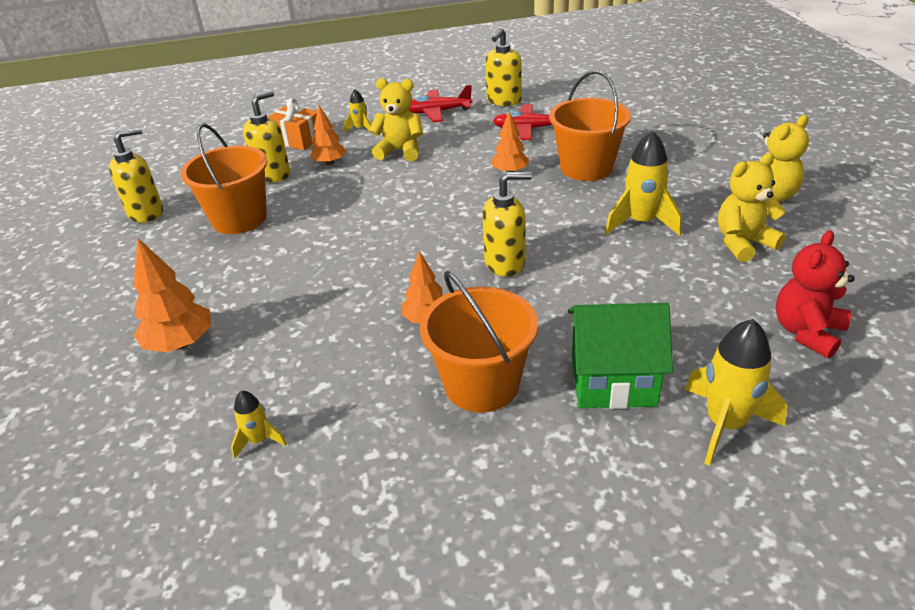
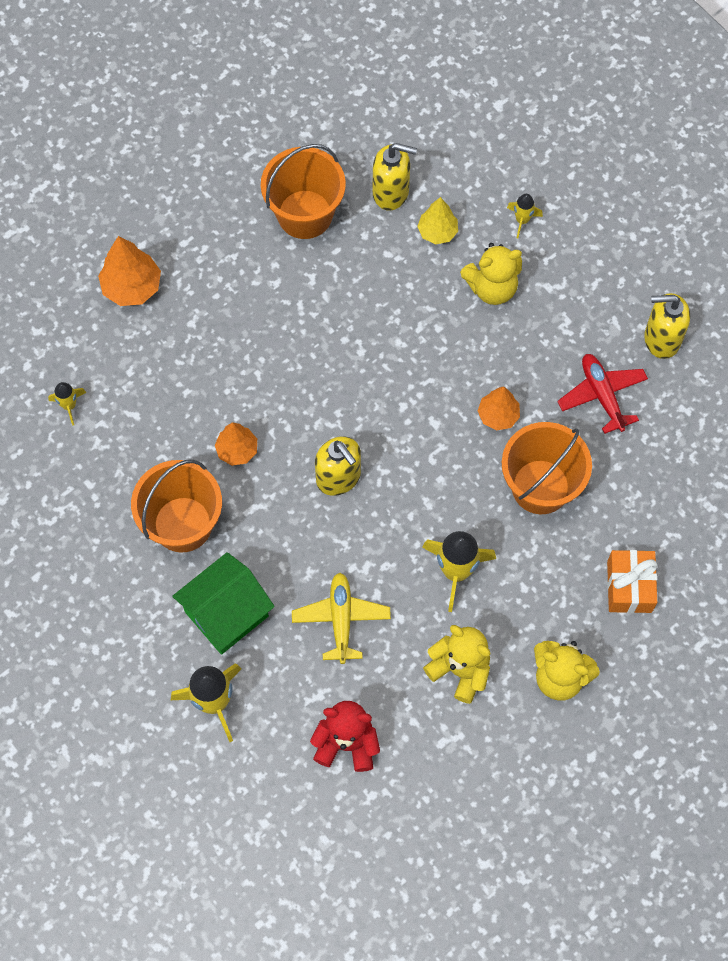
camera: 60 degrees right, 30 degrees up
(146, 213) = (277, 127): yellow soap dispenser -> none
(298, 139) = (470, 170): orange gift -> orange gift (629, 586)
(330, 163) = (437, 232): orange tree -> yellow tree
(400, 151) = (492, 287): yellow teddy bear -> yellow teddy bear turned 90 degrees clockwise
(437, 112) = (598, 280): red plane -> none
(613, 380) = (226, 614): green house -> green house turned 75 degrees clockwise
(659, 299) = (341, 619): none -> yellow plane

